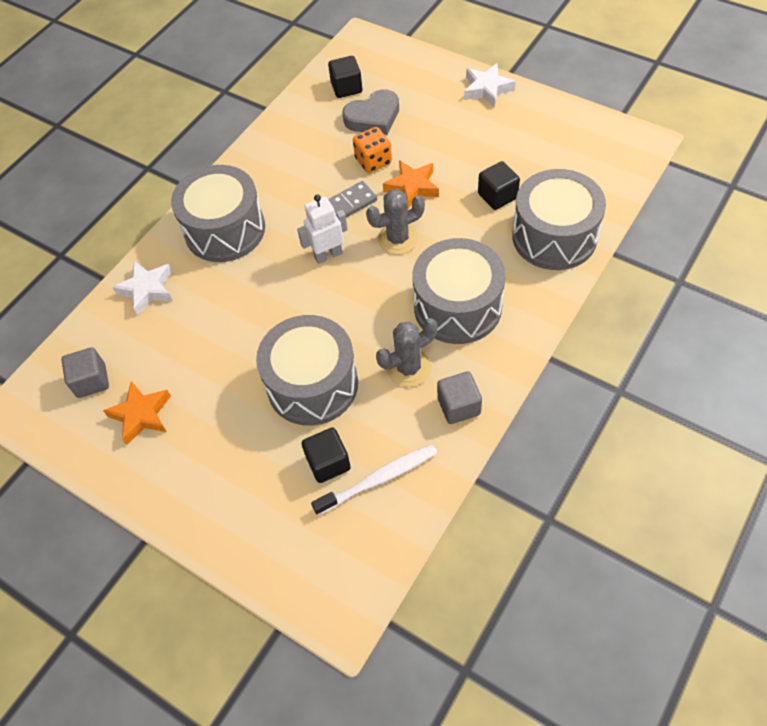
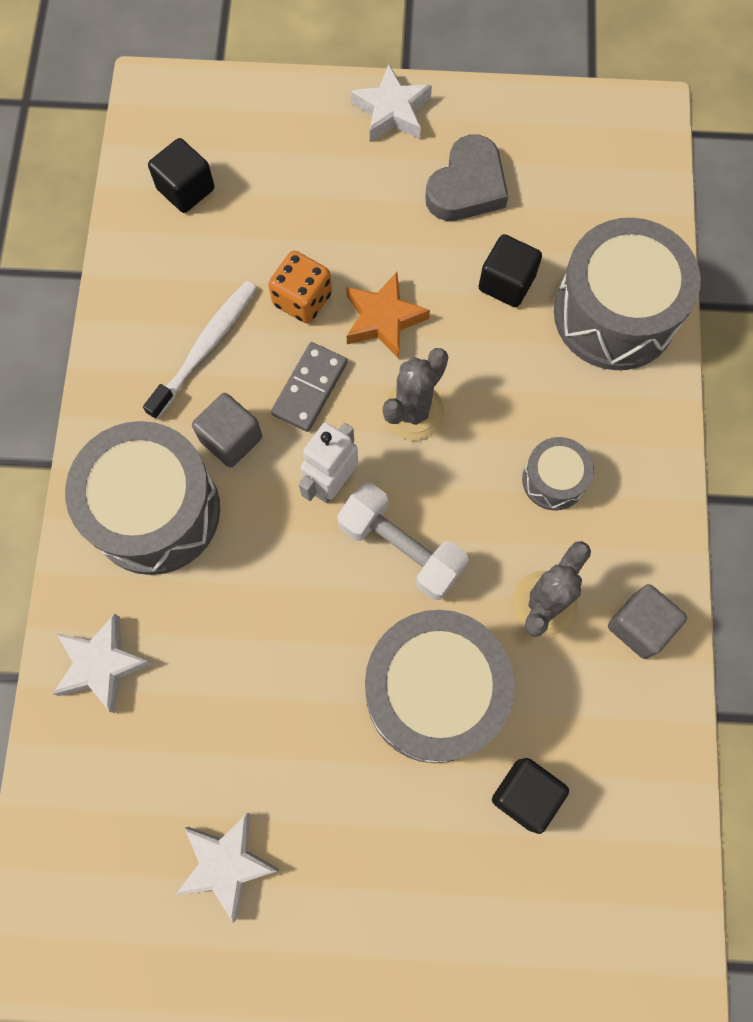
camera: 35 degrees left, 15 degrees up
(91, 381) = (116, 851): grey cube -> grey cube (231, 439)
(141, 415) = (226, 863): orange star -> white star
(344, 303) = (401, 548): none -> white dumbbell
(373, 117) = (257, 225): grey heart -> grey heart (467, 186)
(379, 479) = (603, 782): white toothbrush -> white toothbrush (205, 348)
(457, 307) = (553, 480): grey drum -> grey drum, size x0.49

